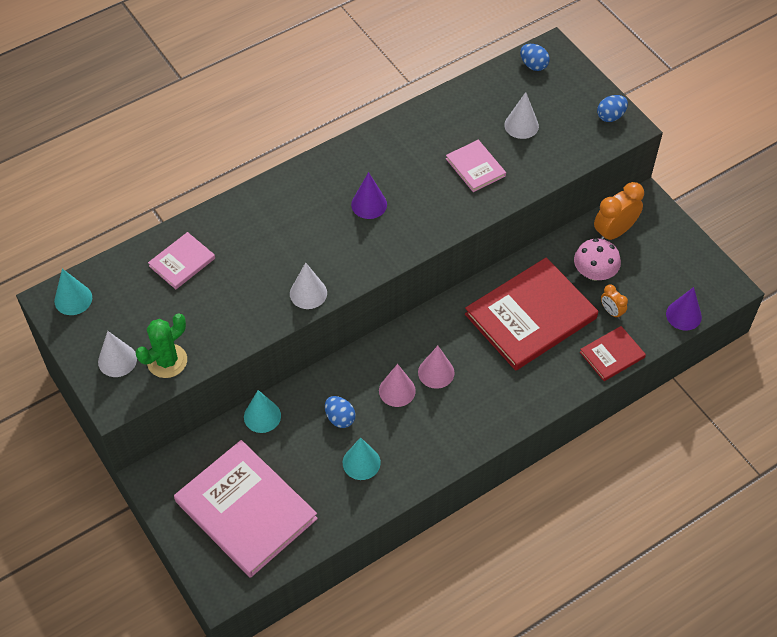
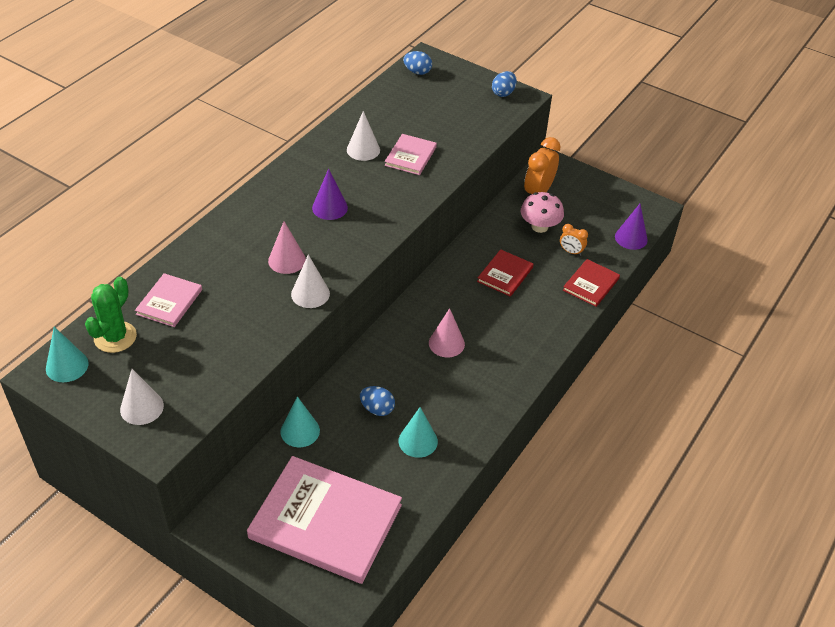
camera: 25 degrees left, 10 degrees down
(167, 361) = (196, 392): green cactus -> green cactus (115, 337)
(397, 390) = (419, 369): pink cone -> pink cone (287, 260)
(475, 167) = (410, 156): pink book -> pink book turned 75 degrees clockwise
(521, 125) = (432, 116): white cone -> white cone (363, 150)
(530, 316) = (505, 274): red book -> red book, size x0.48

